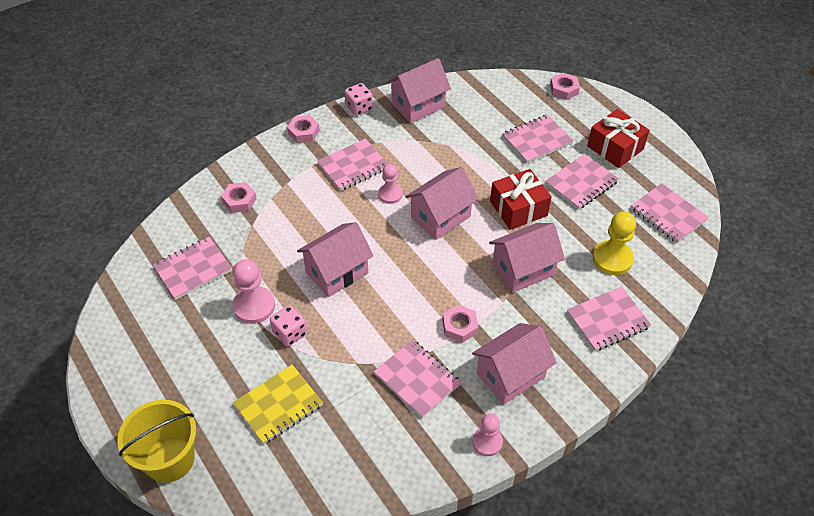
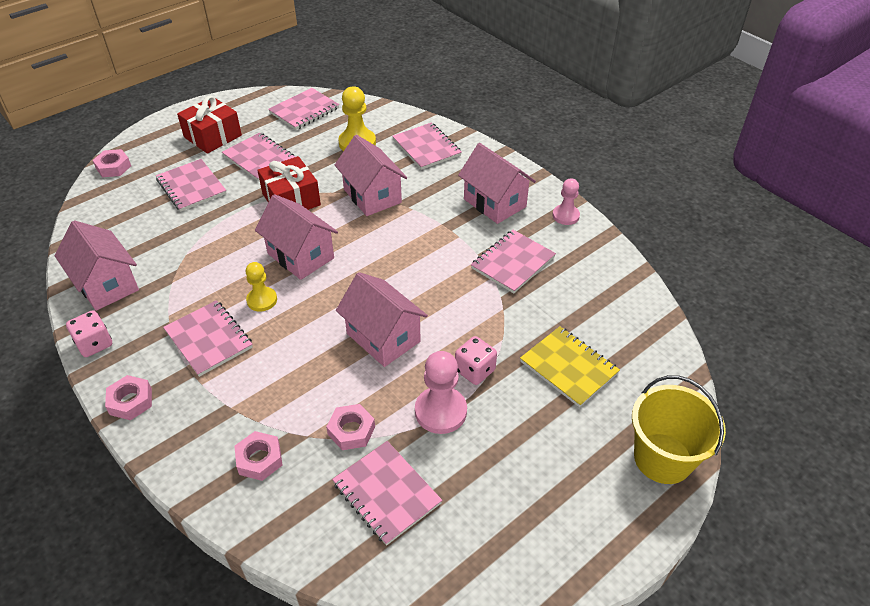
camera: 95 degrees left, 5 degrees down
(390, 194) = (262, 300): pink pawn -> yellow pawn
(459, 326) = (446, 236): pink nut -> pink nut (351, 430)

